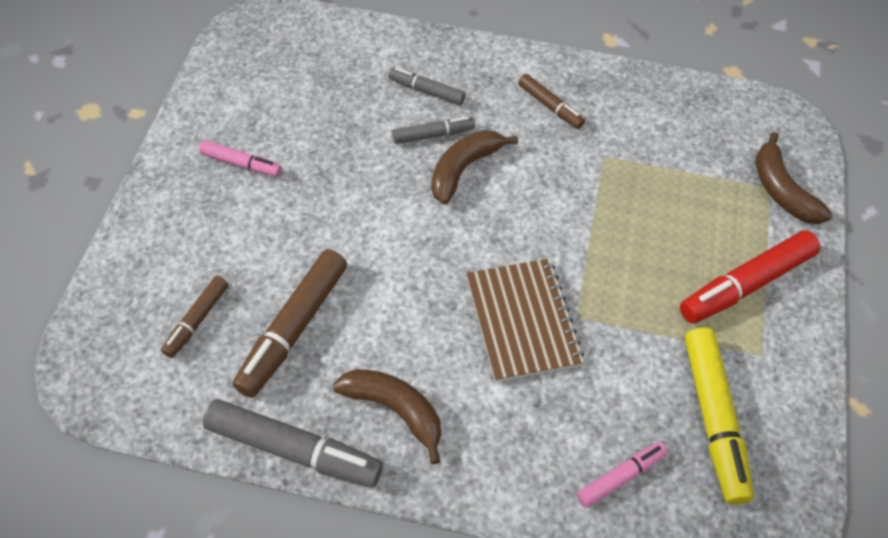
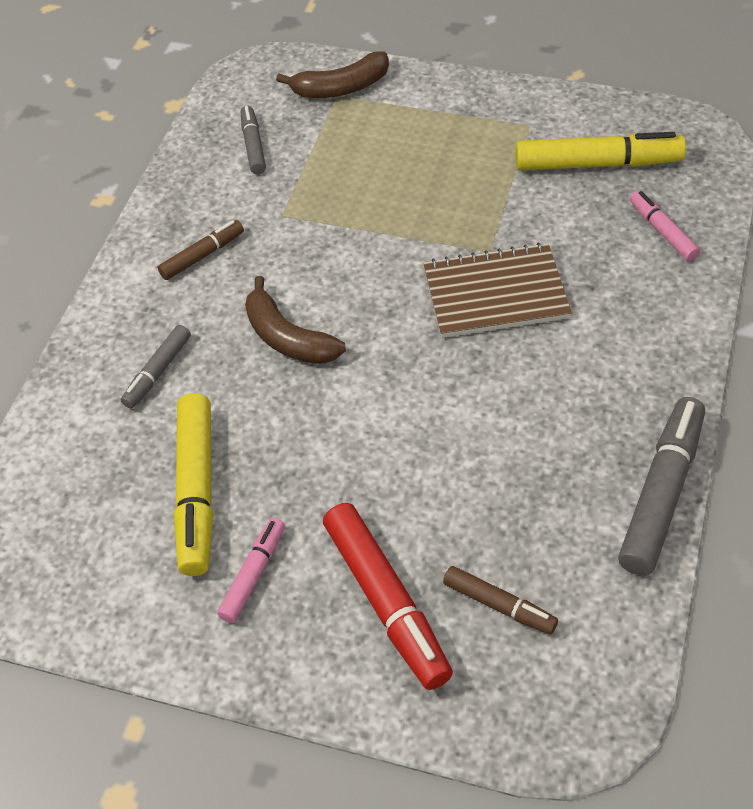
camera: 80 degrees left, 5 degrees down
(294, 328) = (508, 500): brown marker -> none
(315, 125) = (197, 491): none -> yellow marker
(395, 410) = (607, 403): brown banana -> none
(433, 134) = (231, 366): grey marker -> grey marker (253, 146)
(746, 284) = (452, 125): red marker -> red marker (386, 601)

